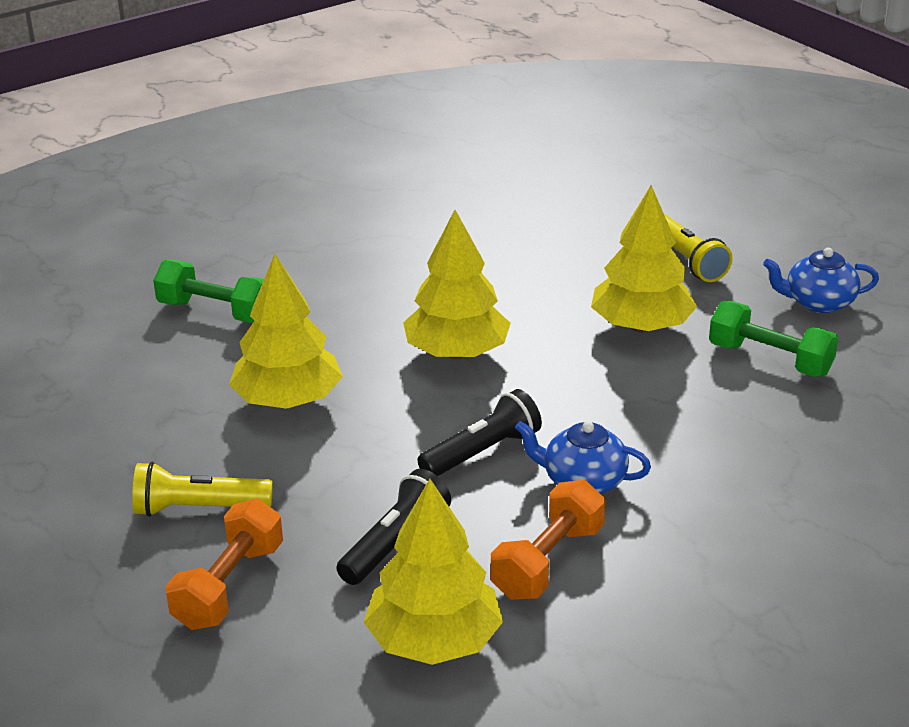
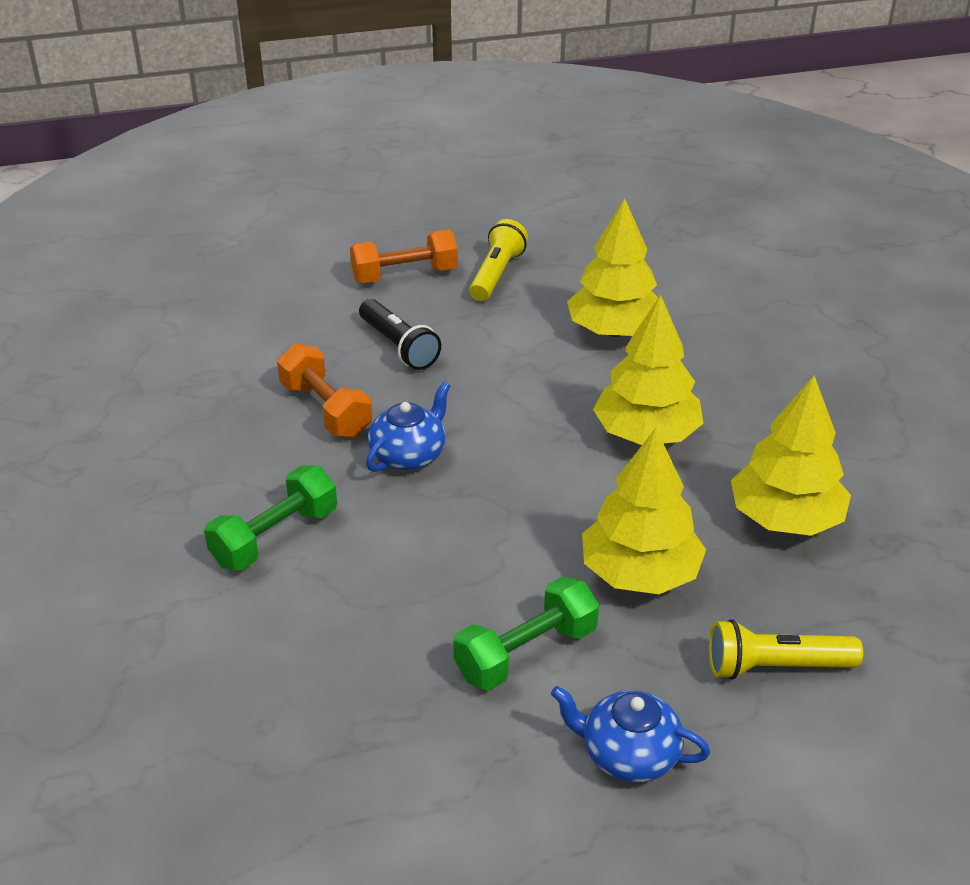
camera: 110 degrees right, 5 degrees up
(215, 312) = (776, 316): green dumbbell -> green dumbbell (275, 537)
(229, 586) = (404, 275): orange dumbbell -> orange dumbbell turned 60 degrees counterclockwise
(434, 641) = (288, 342): yellow tree -> yellow tree (785, 519)
(482, 452) = (483, 412): black flashlight -> none
(818, 302) = (628, 754): blue teapot -> blue teapot turned 90 degrees counterclockwise

